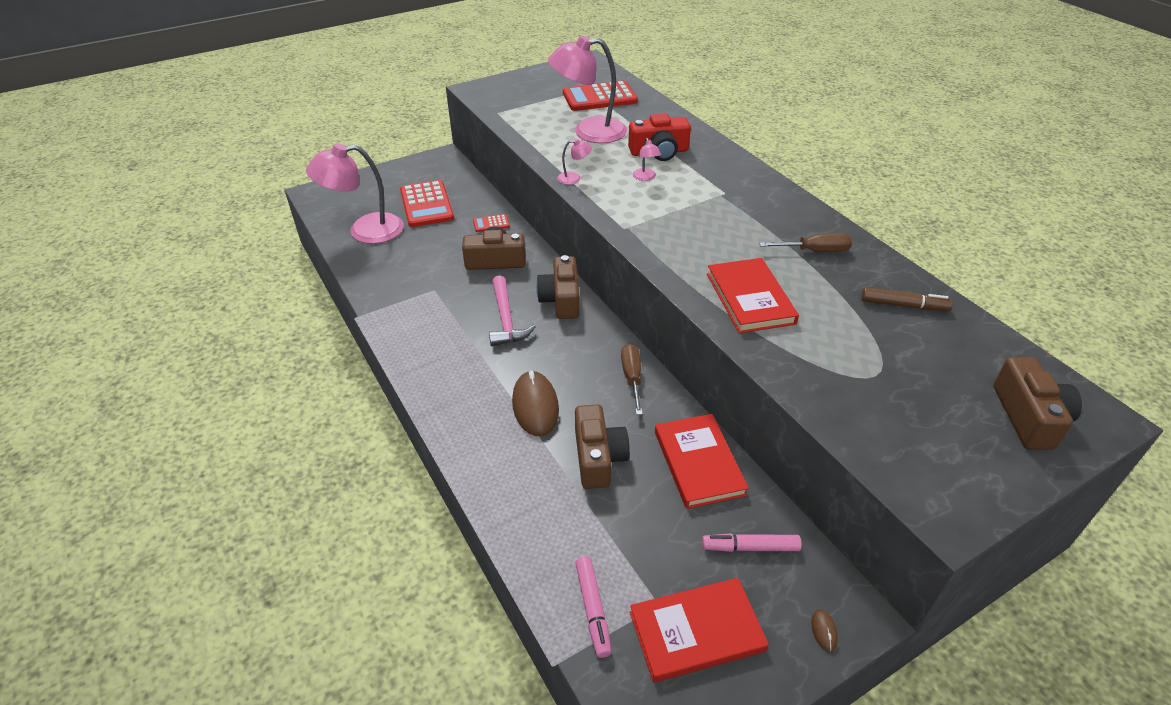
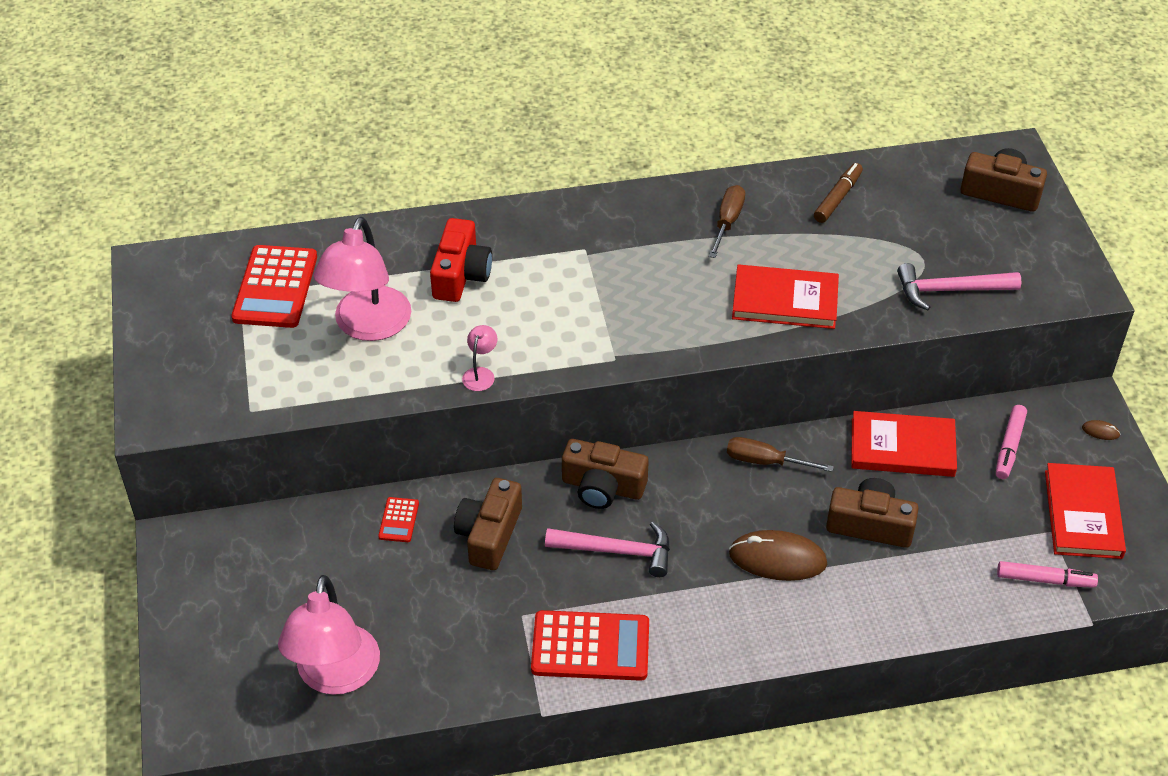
camera: 70 degrees left, 5 degrees up
(426, 204) = (305, 587): red calculator -> red calculator (590, 646)
(645, 178) = (515, 306): pink lamp -> none
(849, 401) = (949, 290): none -> pink hammer

